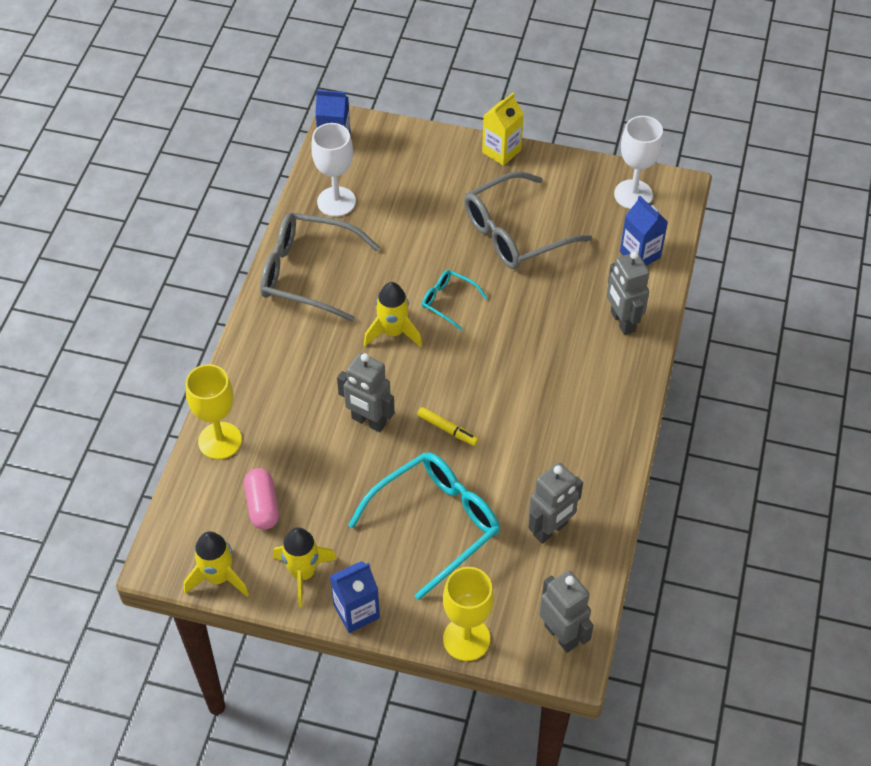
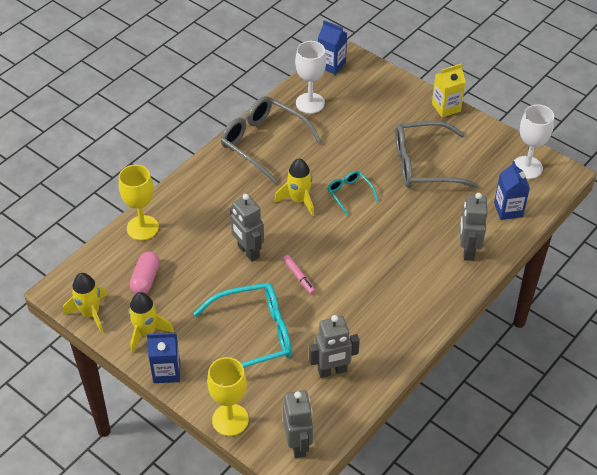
camera: 25 degrees right, 5 degrees down
(447, 429) = (299, 277): yellow marker -> pink marker

